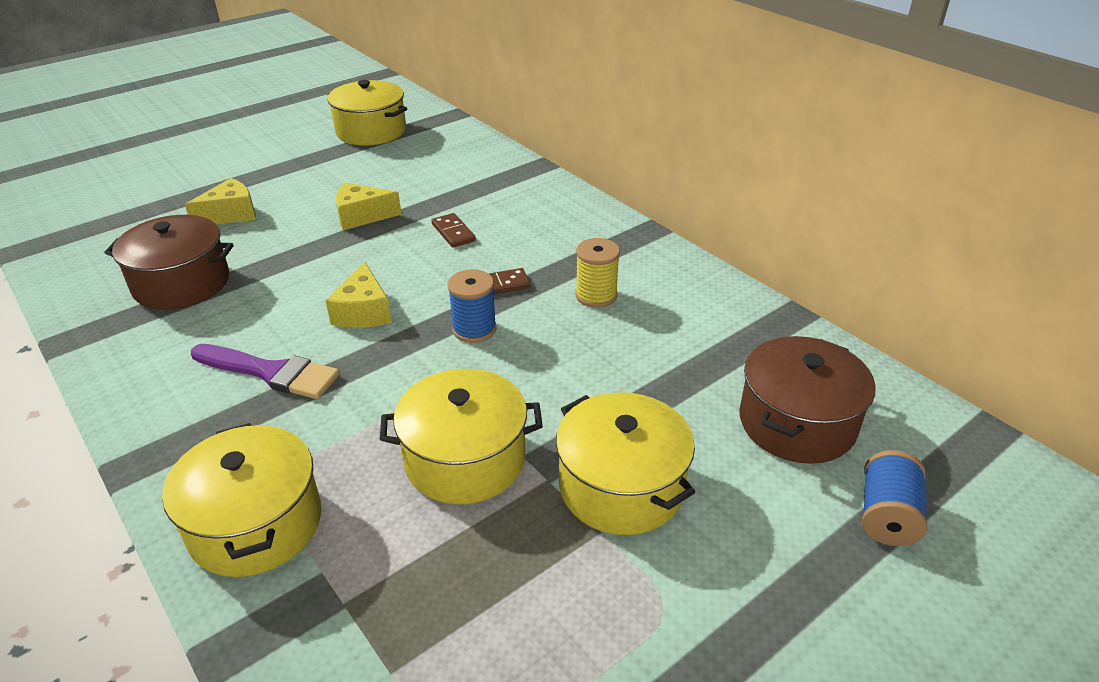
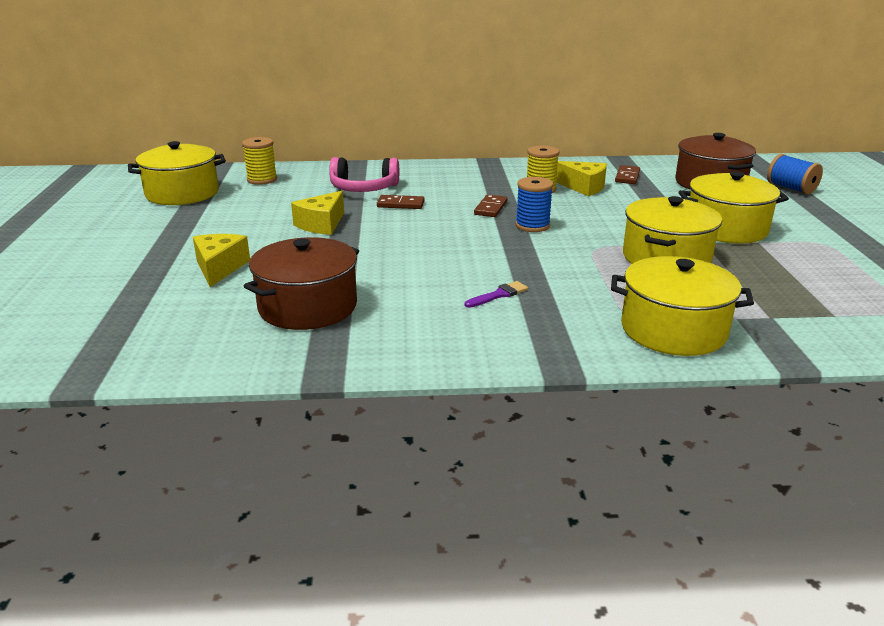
camera: 55 degrees left, 10 degrees down
(271, 372) = (499, 295): purple brush -> purple brush, size x0.51
(363, 312) = (462, 251): yellow cheese -> yellow cheese (583, 187)
(441, 145) = (262, 180): none -> yellow spool
(475, 198) = (364, 188): none -> pink headphones
(726, 342) = (627, 177): none -> brown domino

